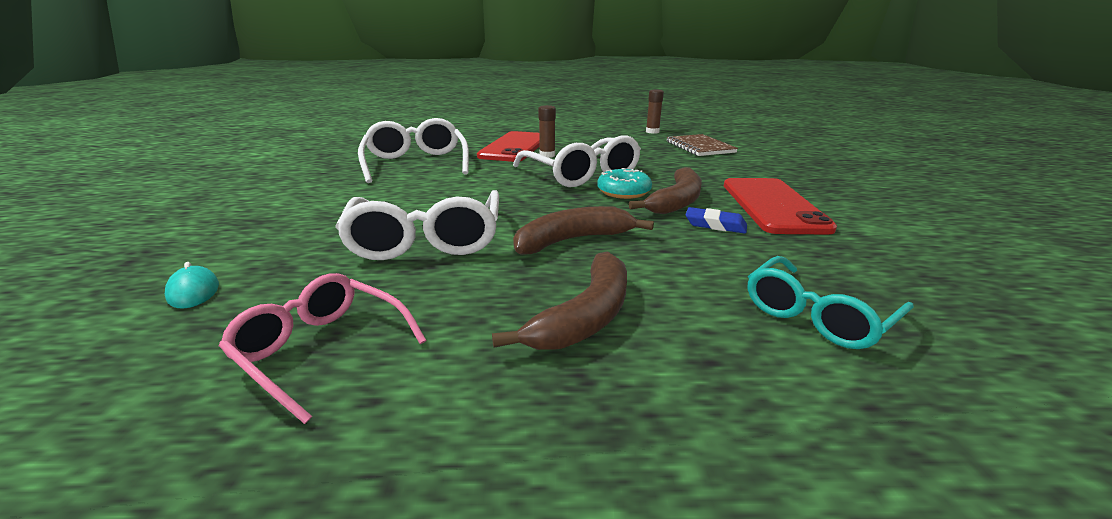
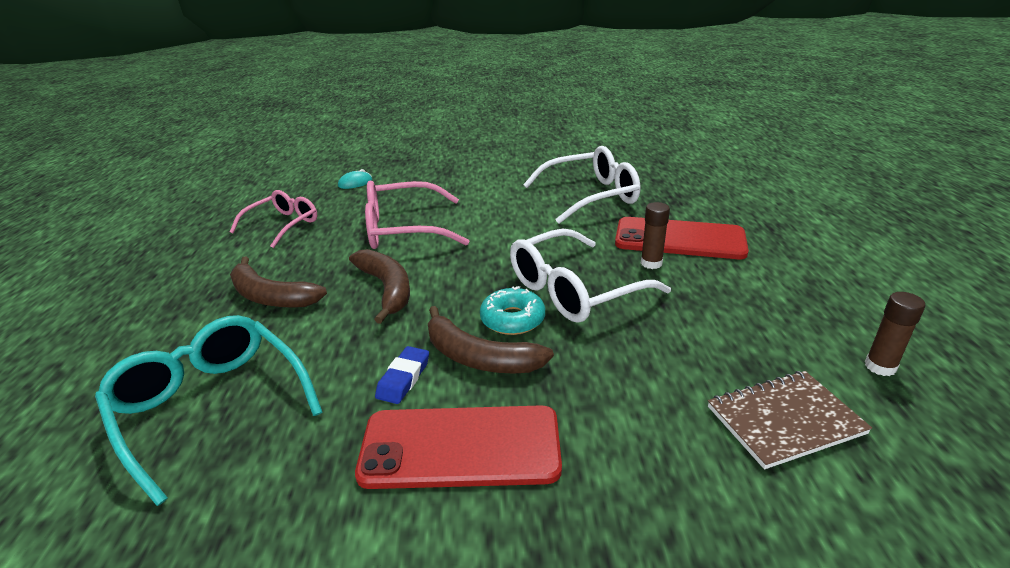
camera: 90 degrees right, 5 degrees up
(427, 240) = (403, 229): white glasses -> pink glasses
(816, 315) = (211, 406): turquoise glasses -> turquoise glasses, size x1.51

